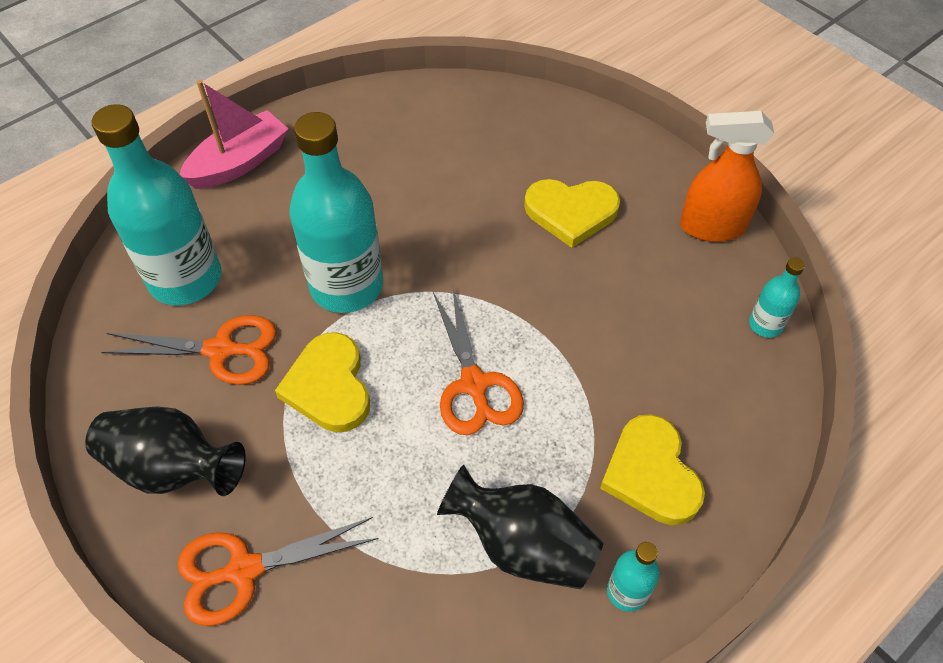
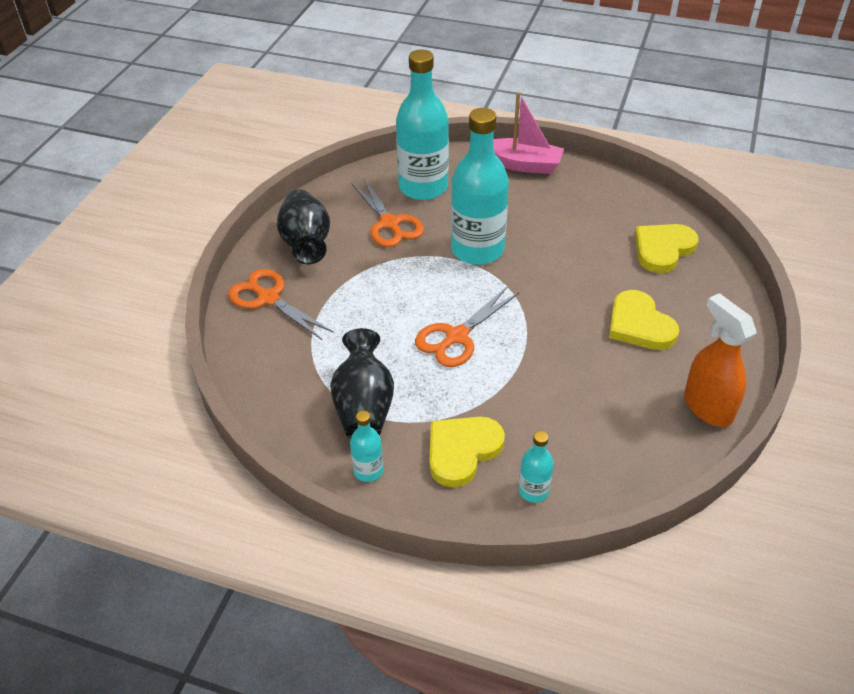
camera: 60 degrees right, 10 degrees down
(329, 386) = (402, 276): yellow heart -> yellow heart (663, 249)
(765, 324) = (644, 472): turquoise bottle -> turquoise bottle (533, 491)

